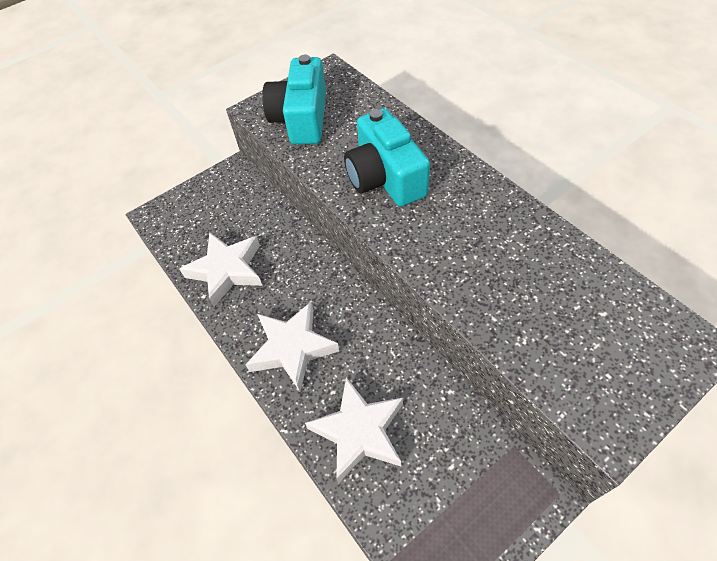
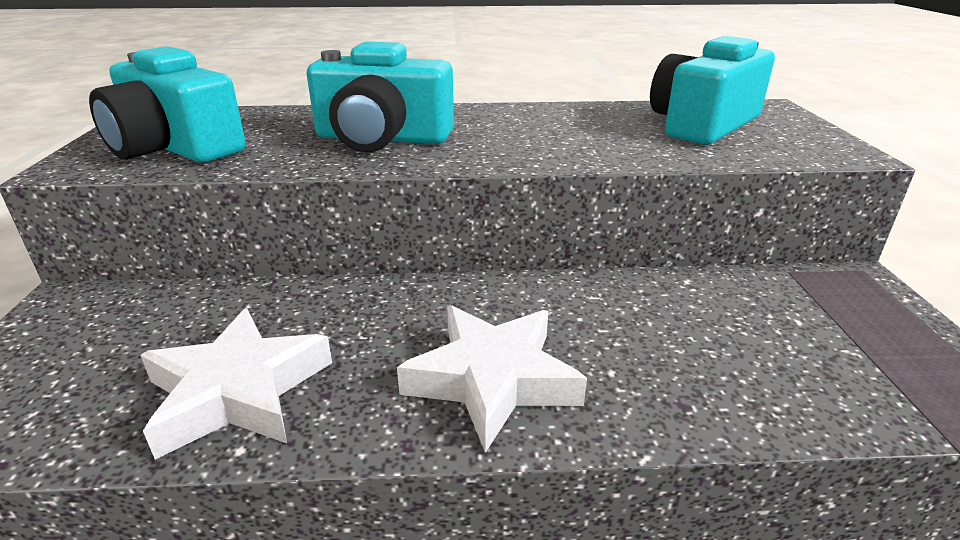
camera: 60 degrees left, 25 degrees down
(359, 431) = (701, 373): white star -> none
(583, 316) = (702, 124): none -> turquoise camera

